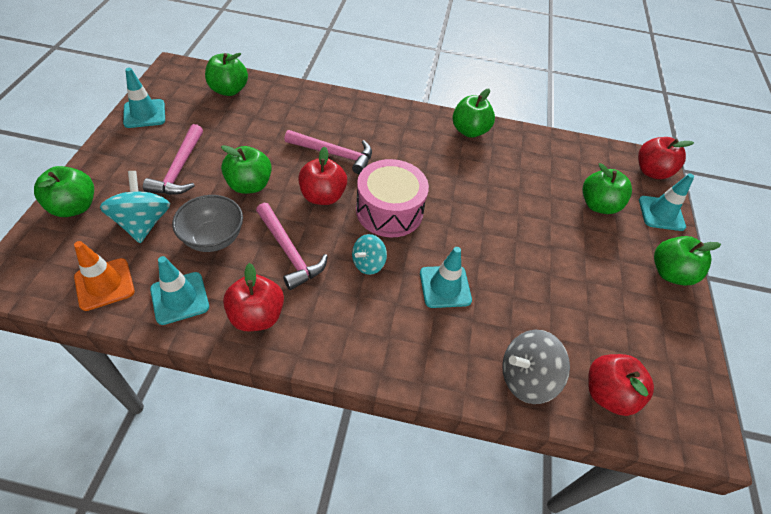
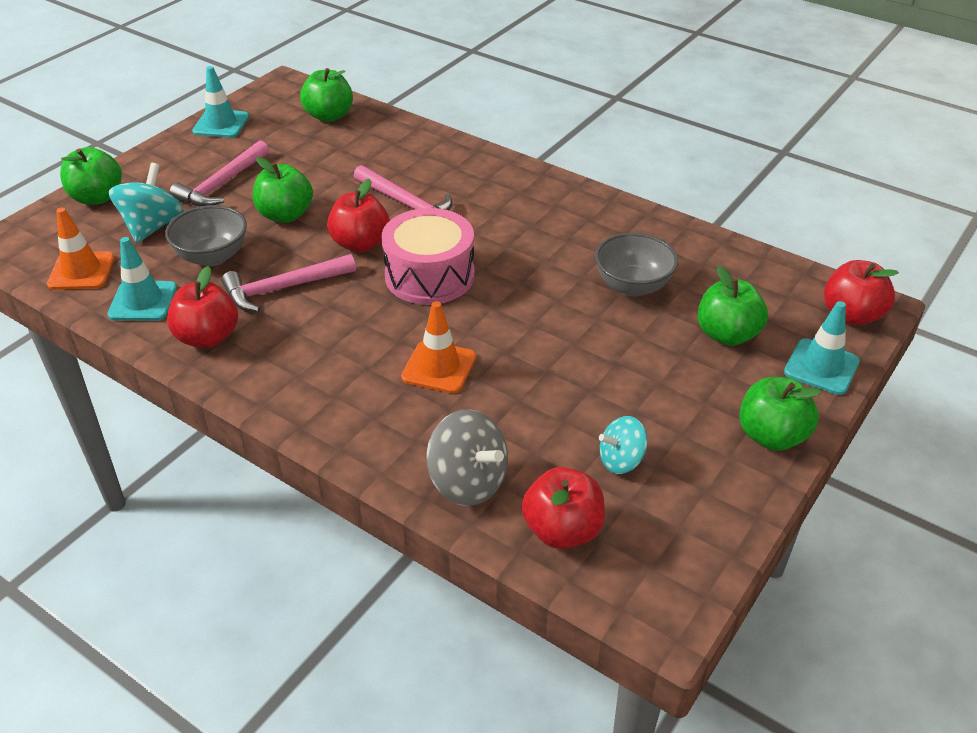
camera: 30 degrees right, 10 degrees down
(289, 252) = (283, 288): pink hammer -> pink hammer turned 75 degrees clockwise
(368, 263) = (364, 321): turquoise spinning top -> turquoise spinning top (621, 460)
(445, 287) = (439, 367): turquoise traffic cone -> orange traffic cone
(469, 131) = (605, 213): green apple -> none
(522, 183) = (632, 286): none -> grey bowl
(526, 378) = (468, 482): grey spinning top -> grey spinning top turned 150 degrees counterclockwise

